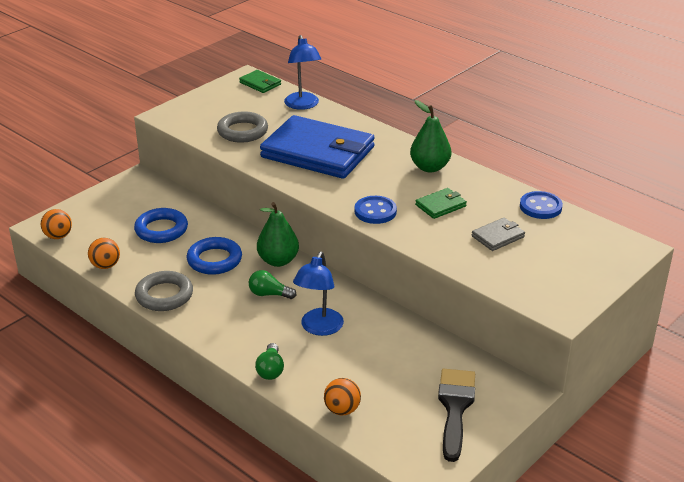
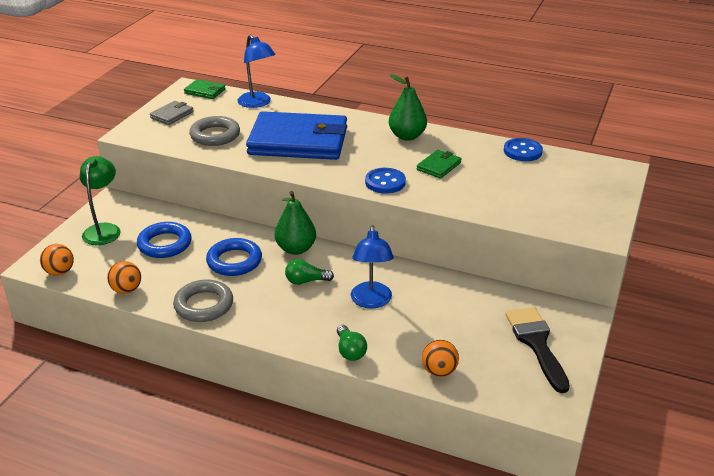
camera: 20 degrees left, 0 degrees up
(116, 204) = (104, 229): none -> green lamp
(498, 236) = (505, 182): grey wallet -> grey wallet (172, 115)

